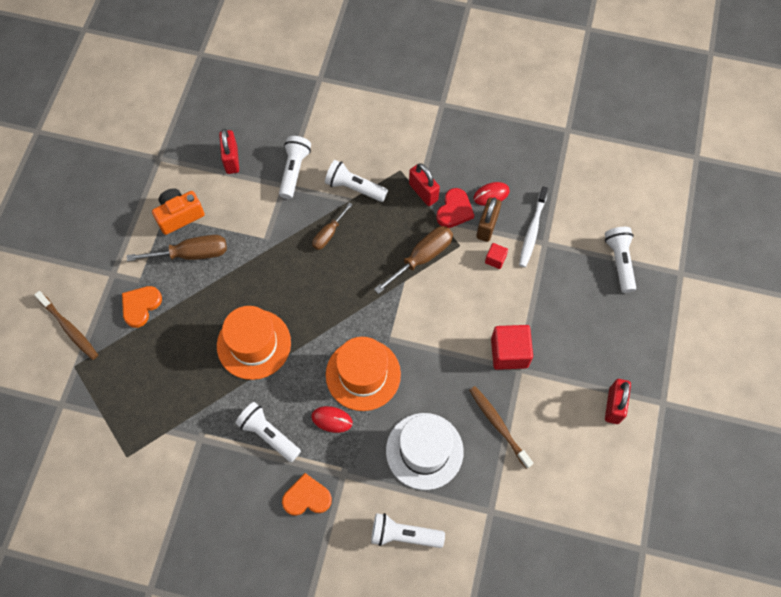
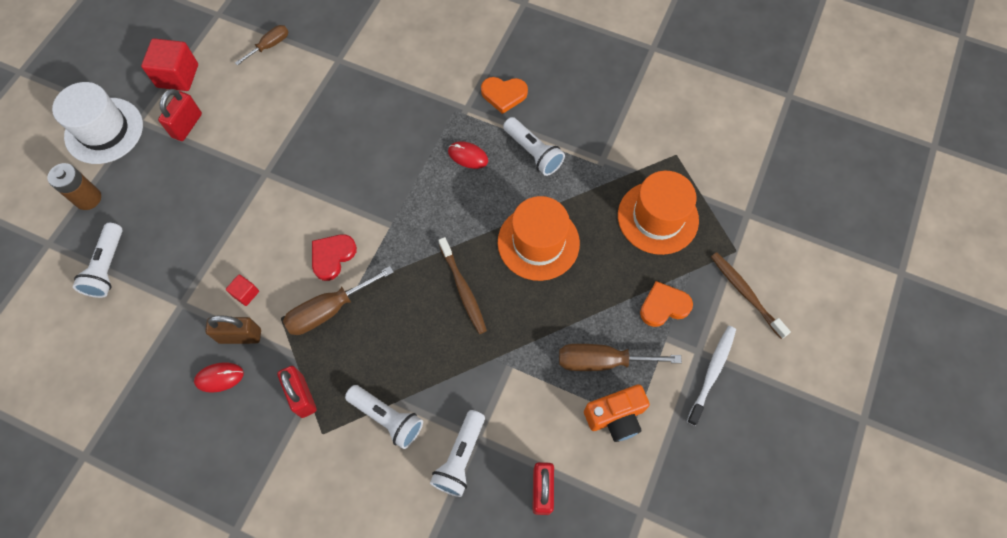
camera: 170 degrees left, 0 degrees up
(141, 306) = (664, 306): orange heart -> orange heart turned 150 degrees counterclockwise
(328, 234) = (432, 359): brown screwdriver -> brown screwdriver (269, 46)
(363, 374) = (427, 193): orange hat -> orange hat (658, 217)
(404, 535) = (421, 54): white flashlight -> none
(424, 451) = (384, 115): white hat -> white hat (104, 130)
(454, 210) = (271, 364): red heart -> red heart (332, 256)
(487, 226) = (240, 336): brown padlock -> brown padlock turned 60 degrees clockwise
(498, 425) = (305, 126): brown toothbrush -> brown toothbrush (463, 289)
(509, 353) = (269, 190): red cube -> red cube (178, 76)
(532, 230) = (189, 322): white toothbrush -> white toothbrush (712, 373)
(668, 317) = (88, 198): none -> brown battery

